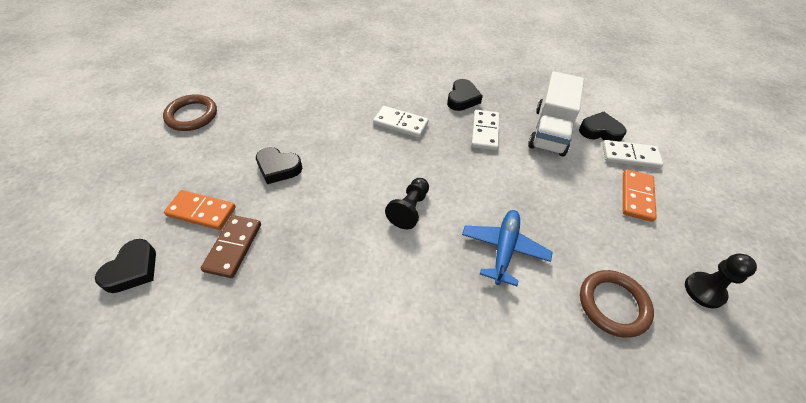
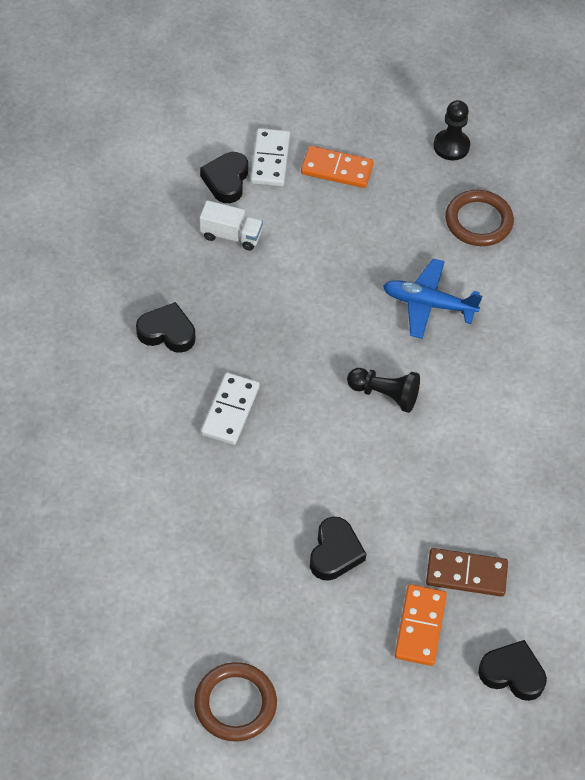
camera: 95 degrees left, 5 degrees up
(485, 131) = (238, 309): white domino -> none
(549, 131) = (231, 235): white truck -> white truck, size x0.55

